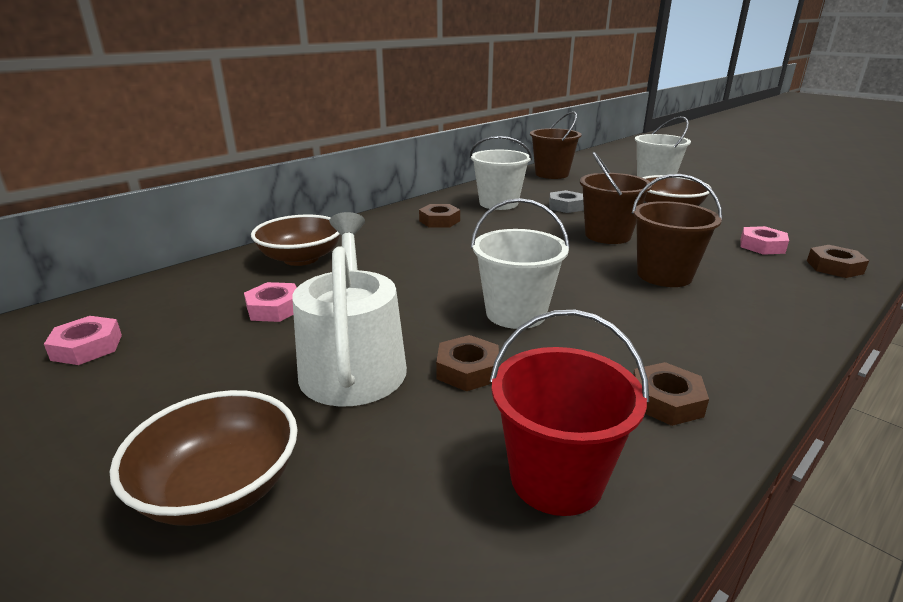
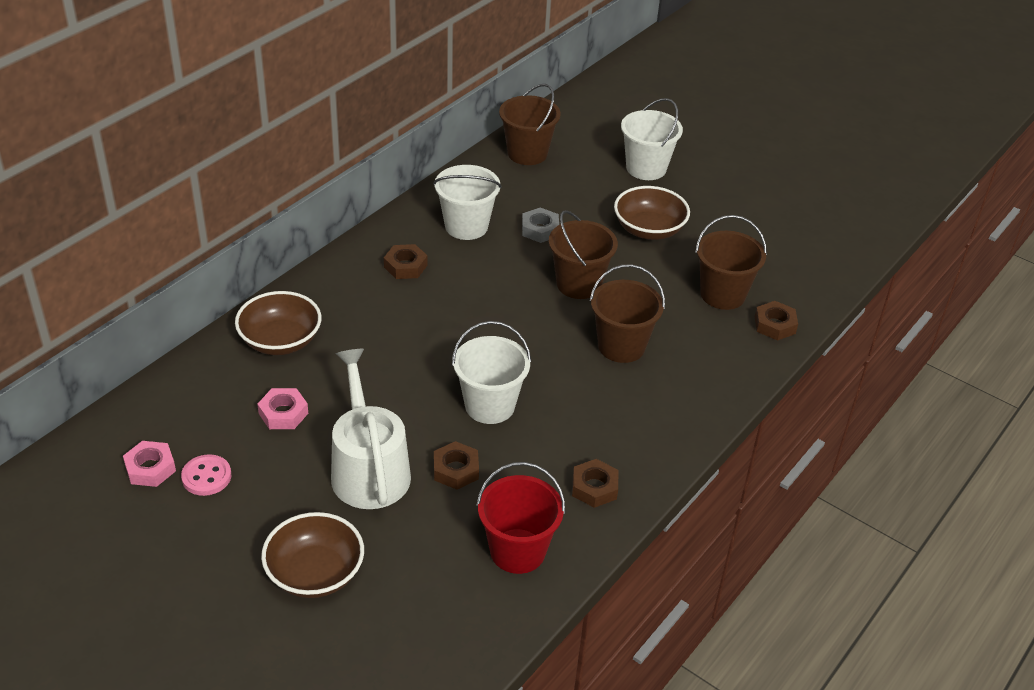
camera: 10 degrees left, 15 degrees up
(147, 359) = (206, 477): none -> pink button
(762, 246) = (722, 294): pink nut -> brown bucket

